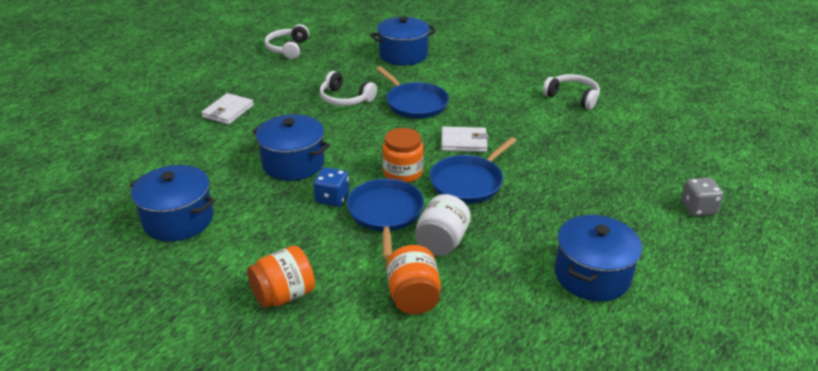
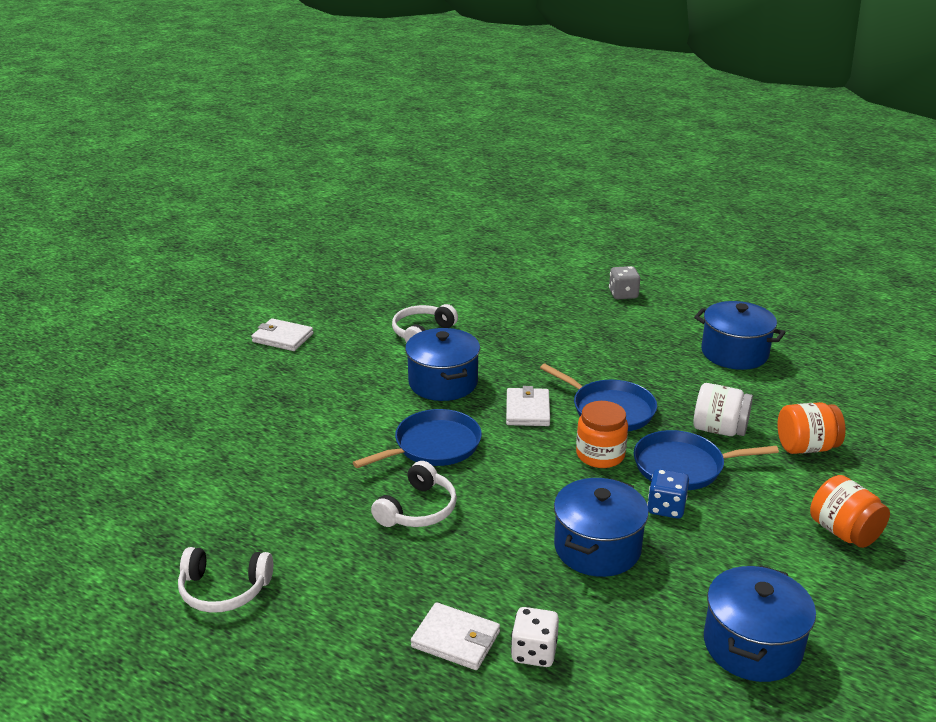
camera: 90 degrees left, 5 degrees down
(208, 135) = (534, 652): none -> white dice
(403, 55) = (282, 456): blue pot -> blue pot (443, 383)
(546, 46) = (282, 338): none -> white wallet

